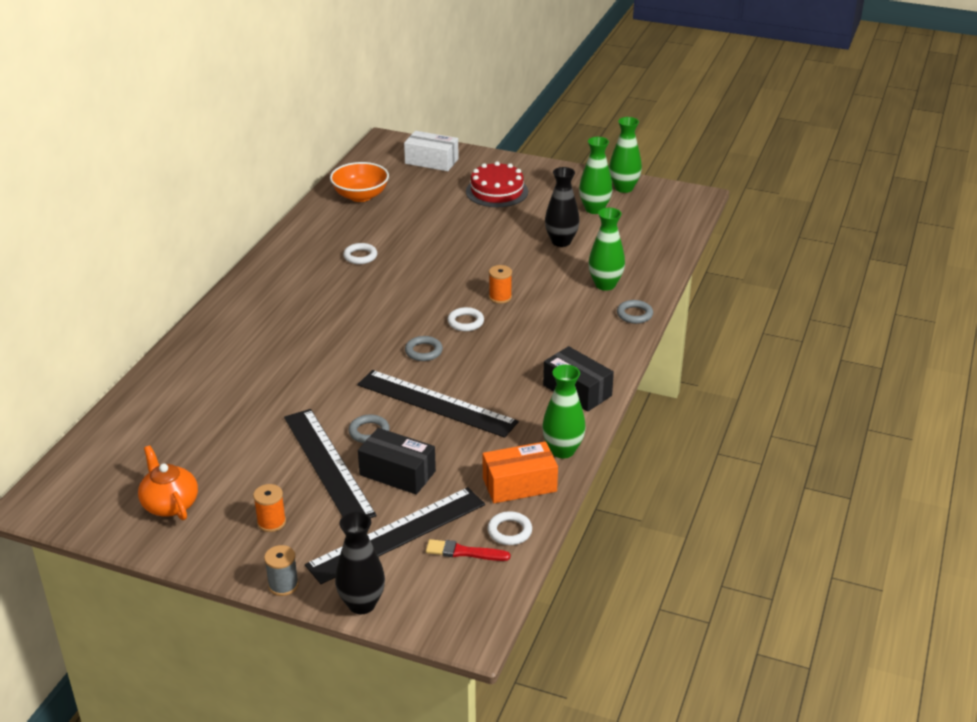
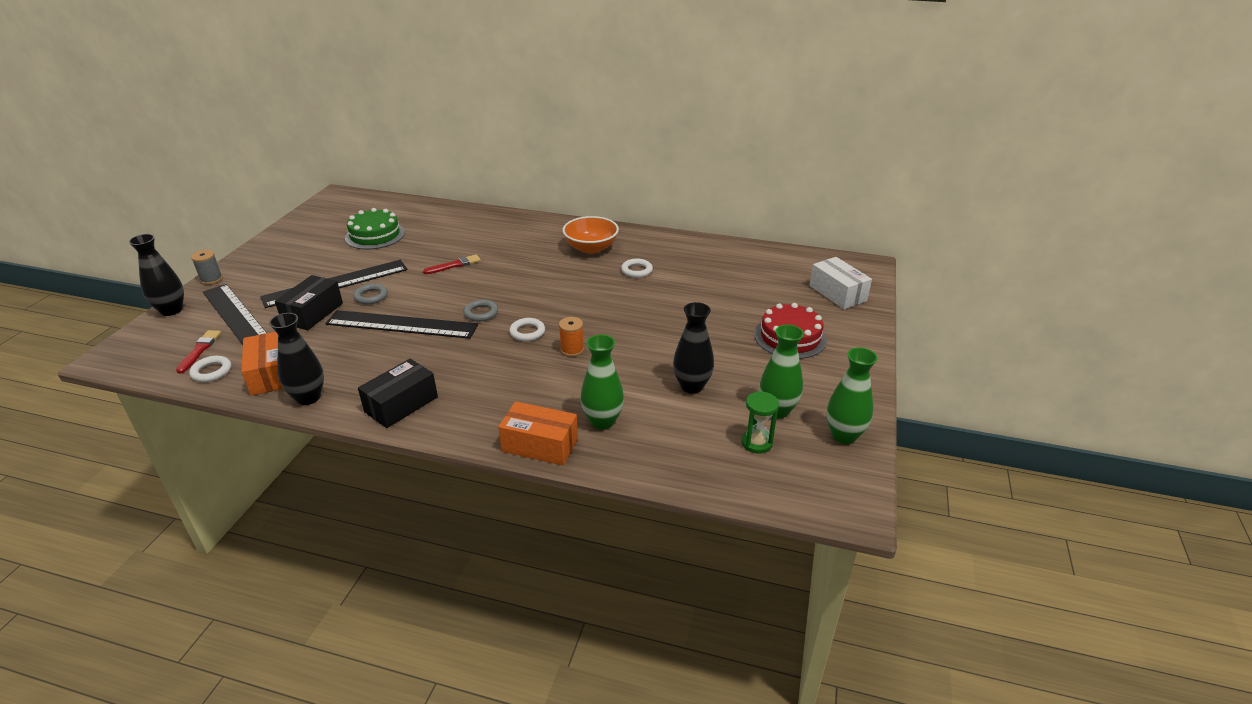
camera: 85 degrees right, 0 degrees up
(170, 504) = (317, 233): orange teapot -> none
(201, 447) = (375, 235): none -> green cake
(271, 522) = (280, 268): orange spool -> none
(310, 375) = (454, 265): none -> red brush
(360, 196) = (746, 261): orange bowl -> orange bowl (591, 248)
(431, 161) = (837, 293): white box -> white box turned 45 degrees counterclockwise
(436, 403) = (401, 325): black ruler -> black ruler turned 75 degrees clockwise
(562, 450) = (308, 397): green vase -> black vase
(632, 222) = (756, 443): none -> green hourglass
(634, 314) = (540, 445): grey ring -> orange box

